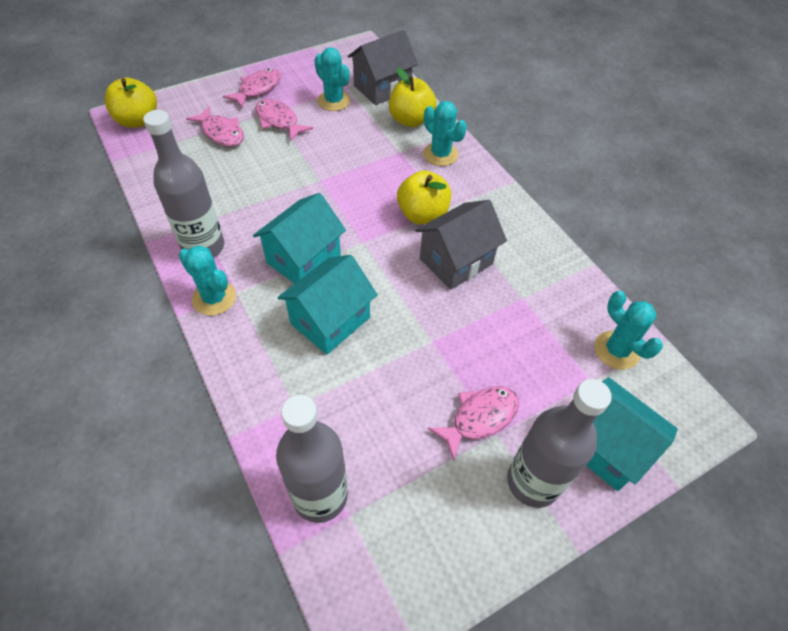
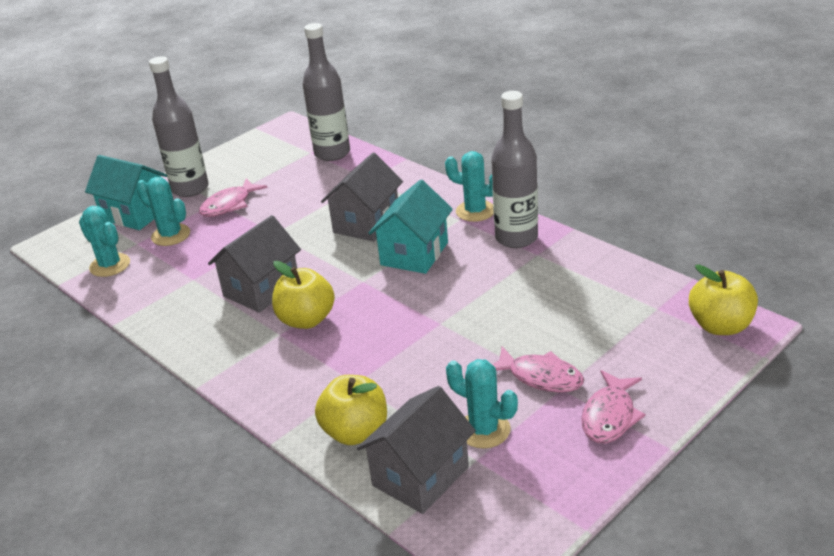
camera: 170 degrees right, 20 degrees down
(221, 133) = (601, 341): pink fish -> none
(330, 320) = (366, 223): turquoise house -> grey house
(440, 154) = (300, 393): turquoise cactus -> turquoise cactus (171, 235)

